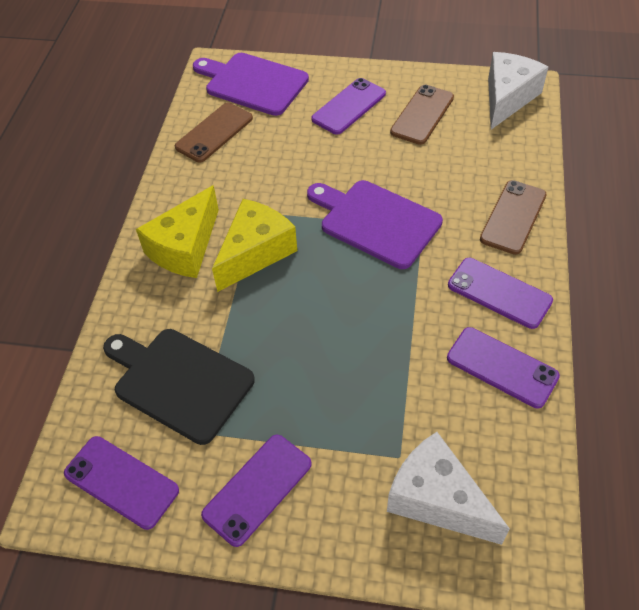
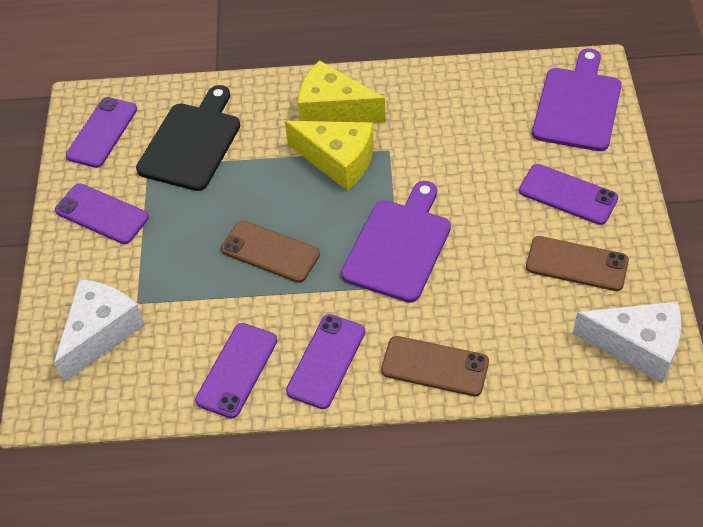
camera: 80 degrees right, 0 degrees up
(214, 132) = (490, 93): brown phone -> brown phone (270, 252)

